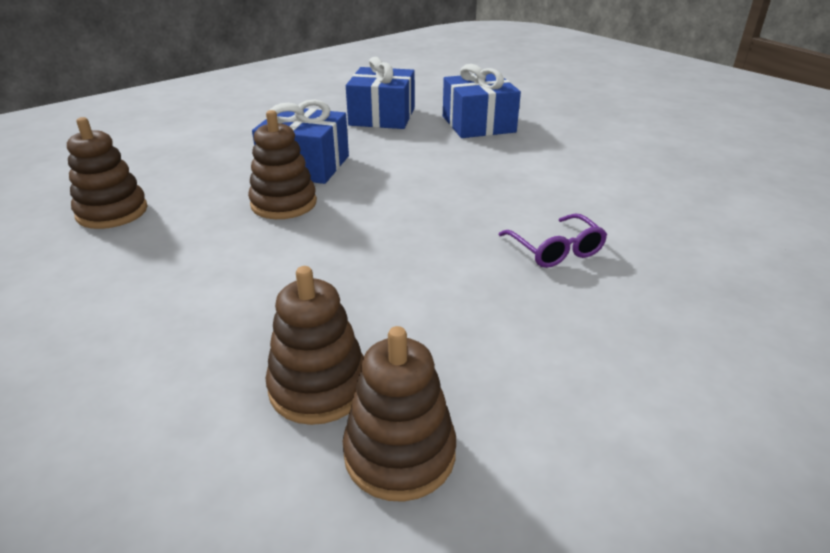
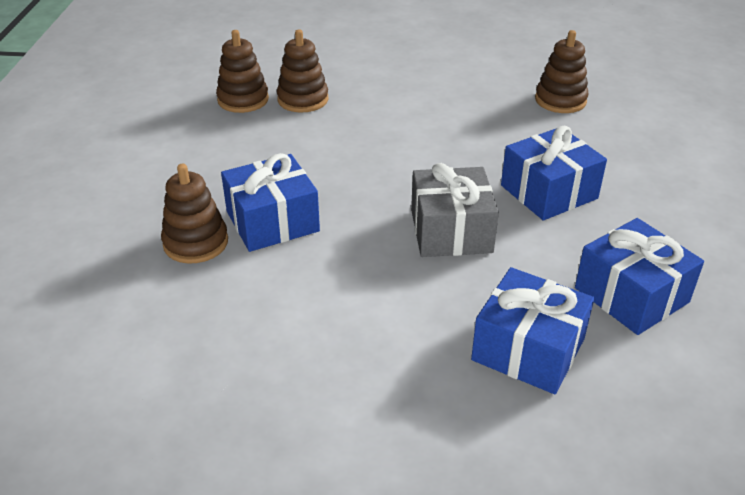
camera: 135 degrees right, 5 degrees up
(284, 203) = (490, 157): brown stacking toy -> brown stacking toy (196, 243)
(419, 178) = (451, 231): none -> grey gift
(556, 250) = (272, 221): purple glasses -> blue gift

